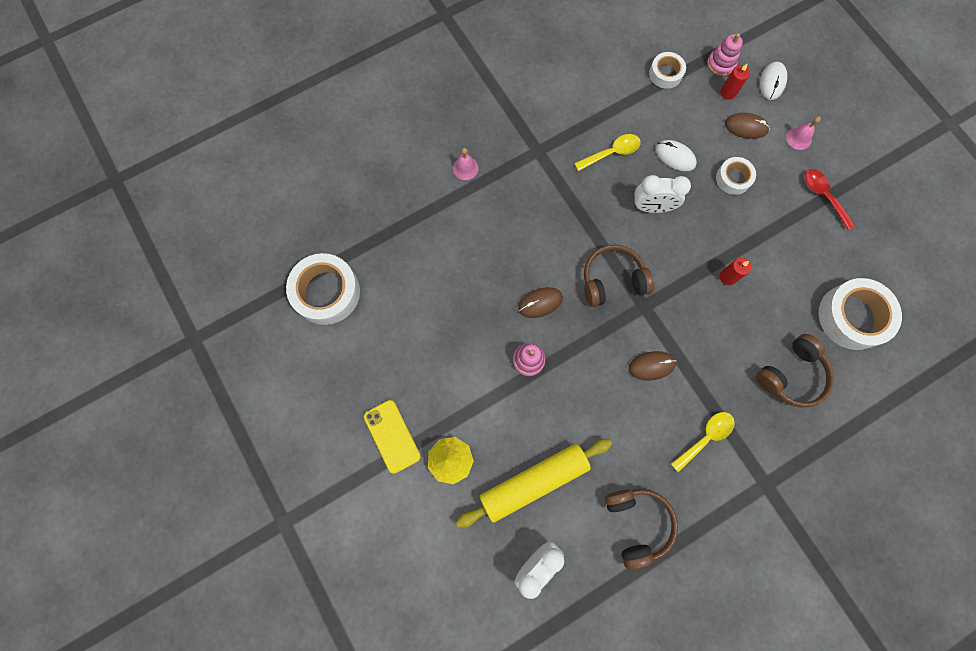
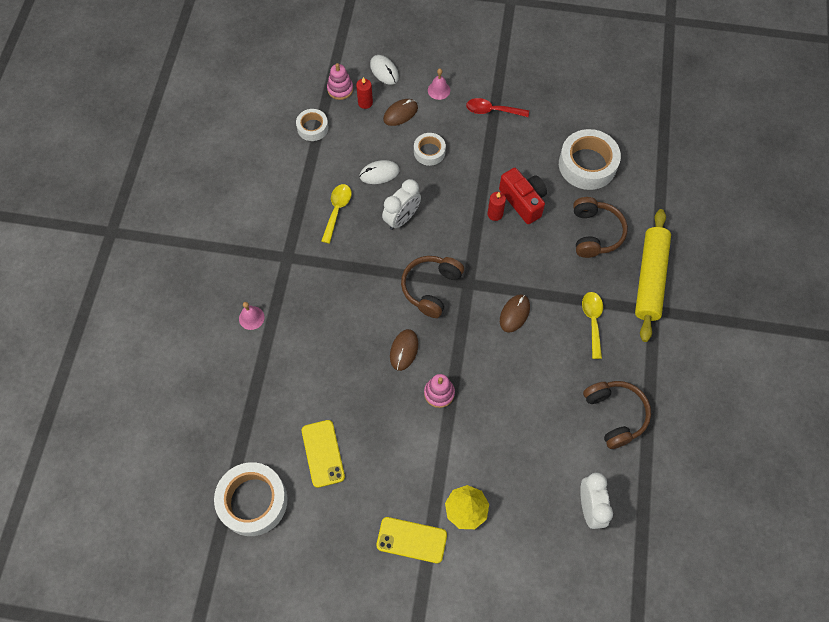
camera: 50 degrees left, 10 degrees down
(404, 312) = (323, 453): none -> yellow phone
(533, 481) = (530, 462): yellow rolling pin -> yellow rolling pin (649, 278)
(637, 523) = (615, 415): brown headphones -> brown headphones turned 45 degrees clockwise
(762, 290) = (523, 201): none -> red camera

